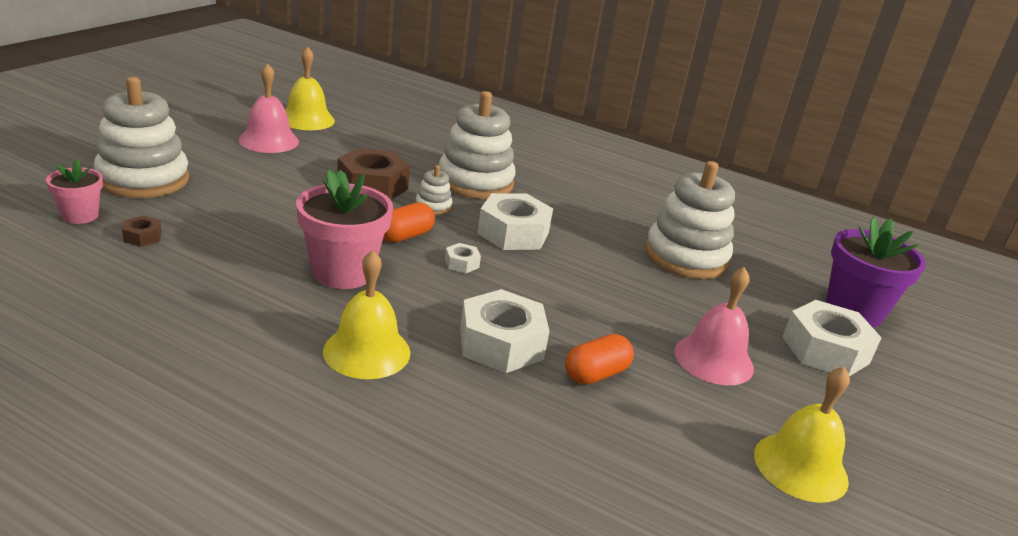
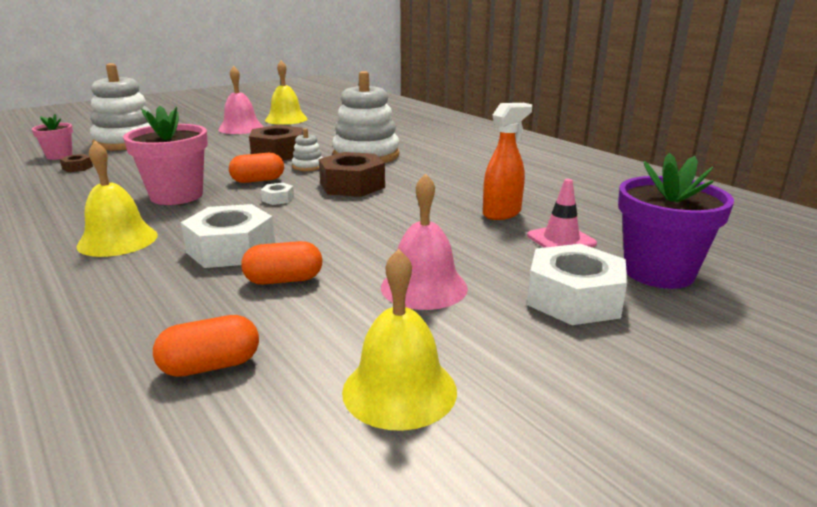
camera: 30 degrees right, 5 degrees down
(513, 233) = (352, 185): white nut -> brown nut
(648, 481) = (210, 366): none -> orange capsule
(686, 257) = (502, 213): white stacking toy -> orange spray bottle
(760, 285) = (561, 240): none -> pink traffic cone

